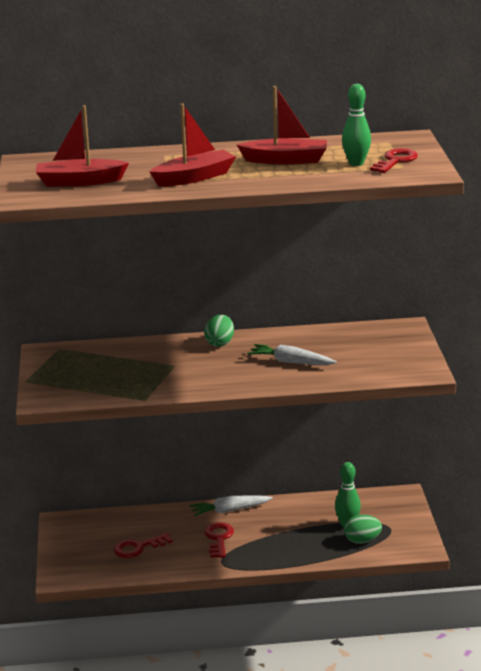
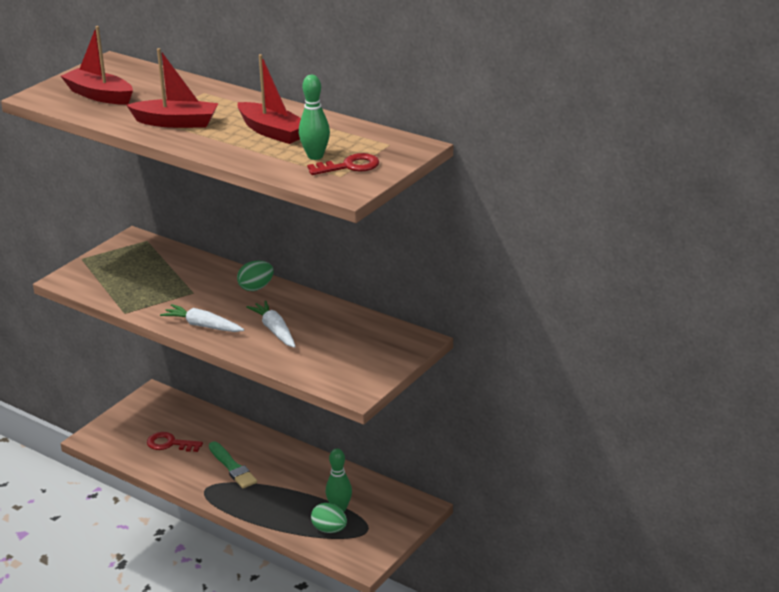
camera: 40 degrees right, 5 degrees up
(218, 538) = (232, 467): red key -> green brush
(229, 510) = (274, 447): white carrot -> white carrot (203, 326)

